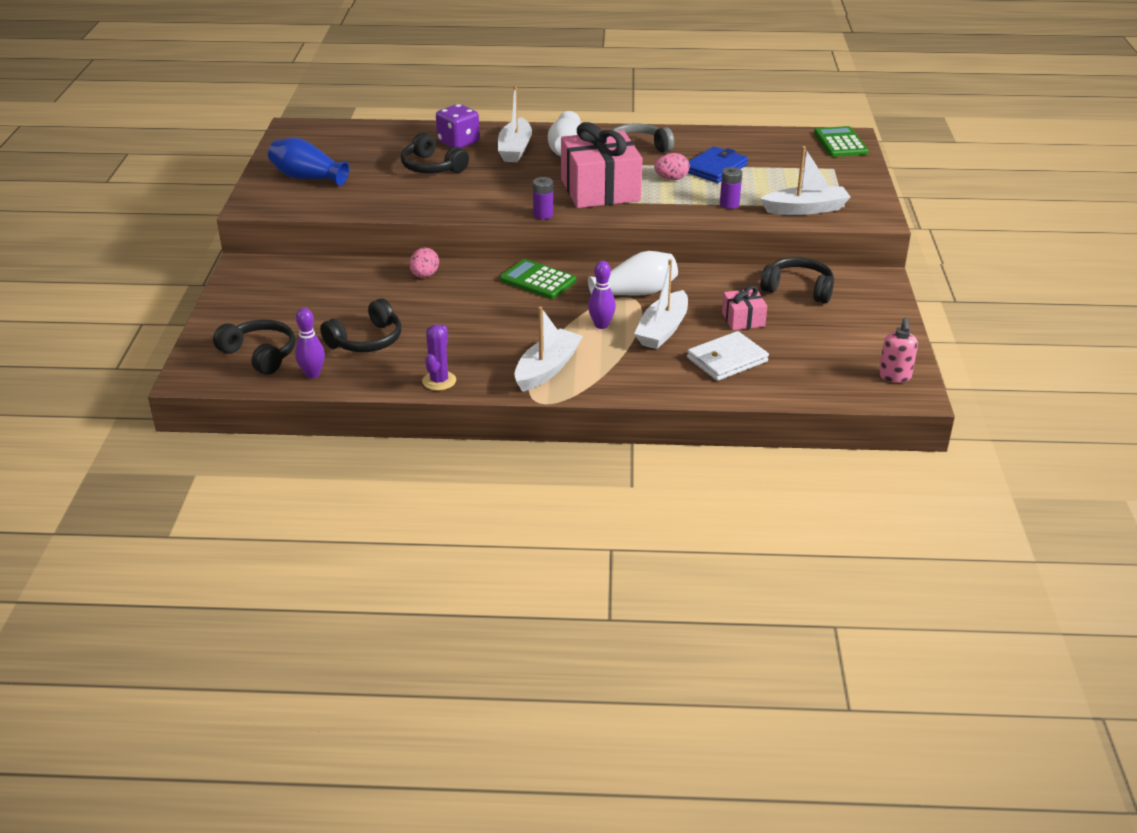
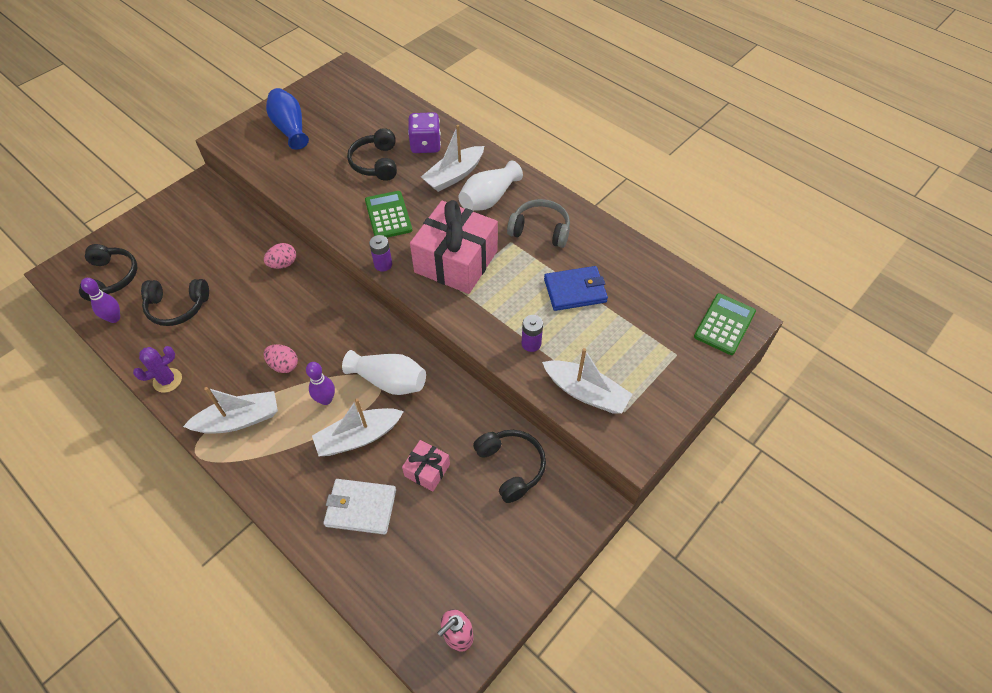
camera: 40 degrees right, 20 degrees up
(537, 280) = (343, 319): green calculator -> green calculator (388, 215)
(671, 179) = (524, 282): pink egg -> pink egg (284, 365)

